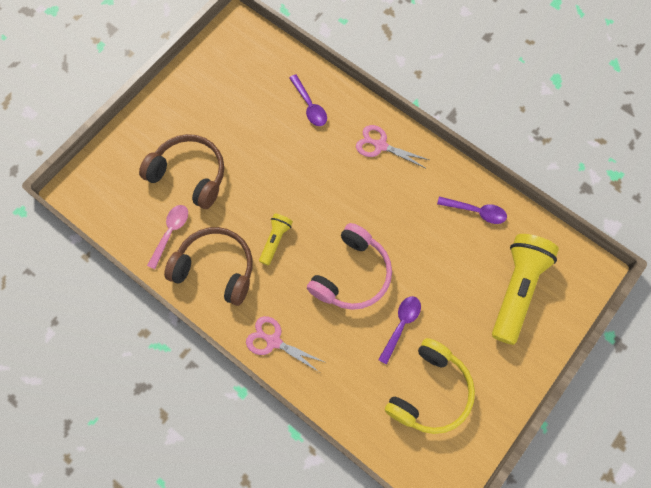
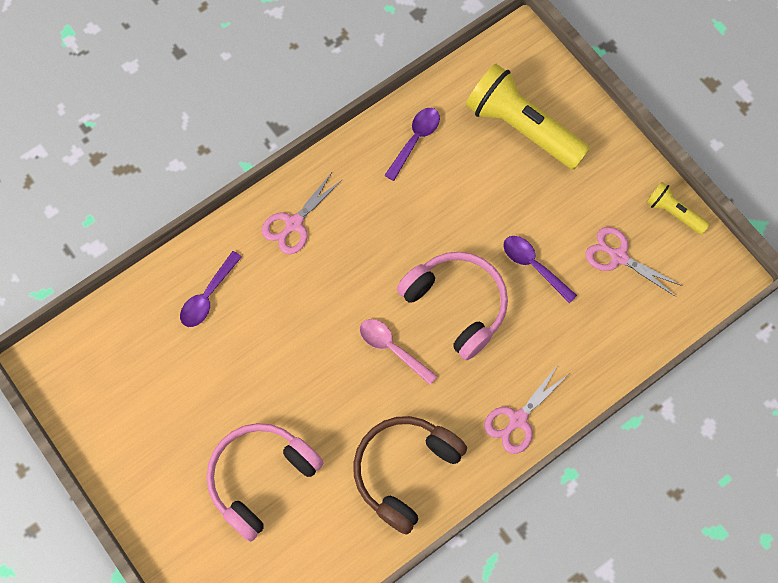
camera: 75 degrees left, 0 degrees up
(170, 232) = (338, 520): pink spoon -> pink spoon (392, 348)
(189, 174) = (261, 478): brown headphones -> pink headphones
(275, 240) = (387, 386): yellow flashlight -> yellow flashlight (673, 213)
(309, 106) = (208, 296): purple spoon -> purple spoon turned 135 degrees clockwise
(430, 391) = (618, 256): yellow headphones -> pink scissors

